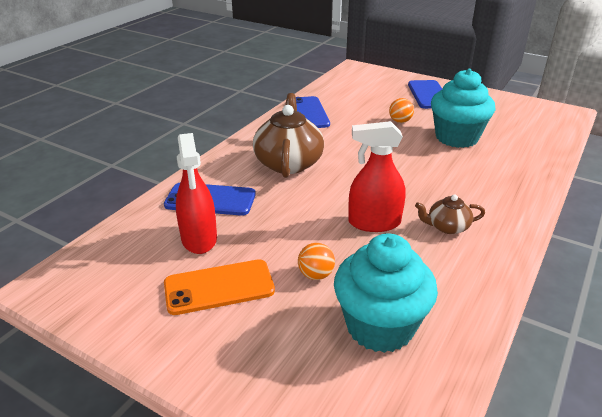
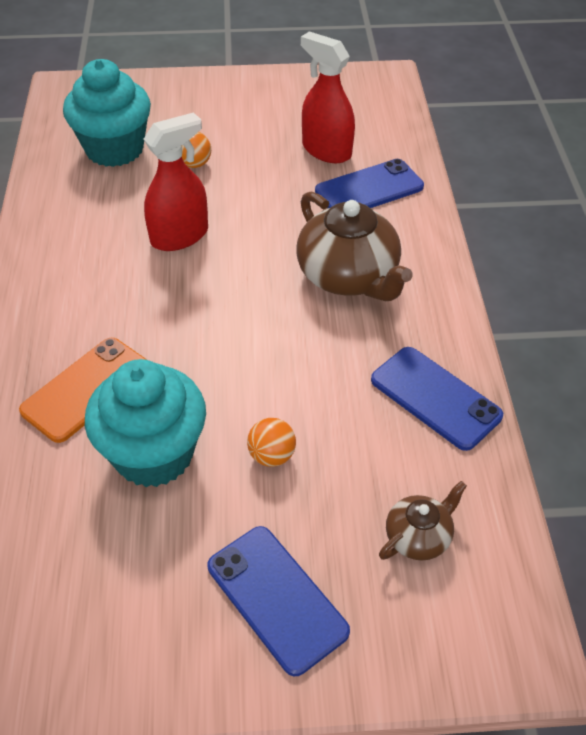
camera: 145 degrees right, 15 degrees up
(219, 287) = (262, 125): orange phone -> orange phone (86, 389)
(447, 227) = (99, 265): brown teapot -> brown teapot (418, 536)

